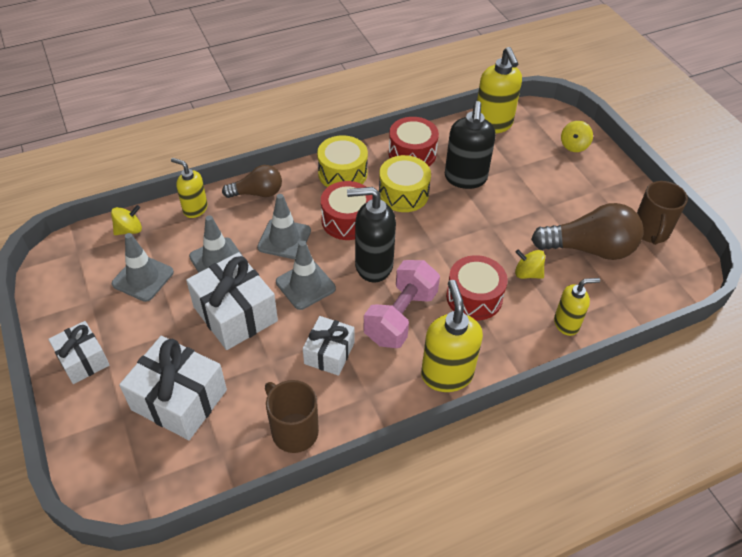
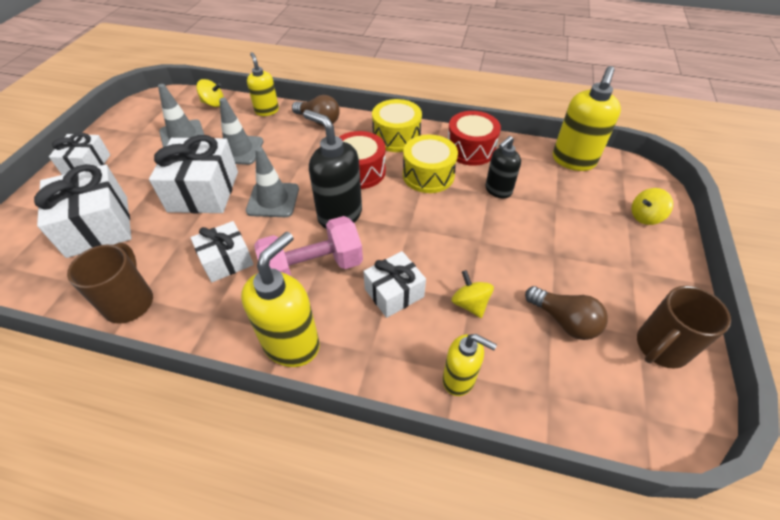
camera: 40 degrees right, 0 degrees up
(284, 239) = (299, 160): grey traffic cone -> none
(465, 178) = (498, 190): black soap dispenser -> black soap dispenser, size x0.62
(474, 297) = (394, 293): red drum -> white gift
(589, 249) = (564, 321): brown light bulb -> brown light bulb, size x0.61

